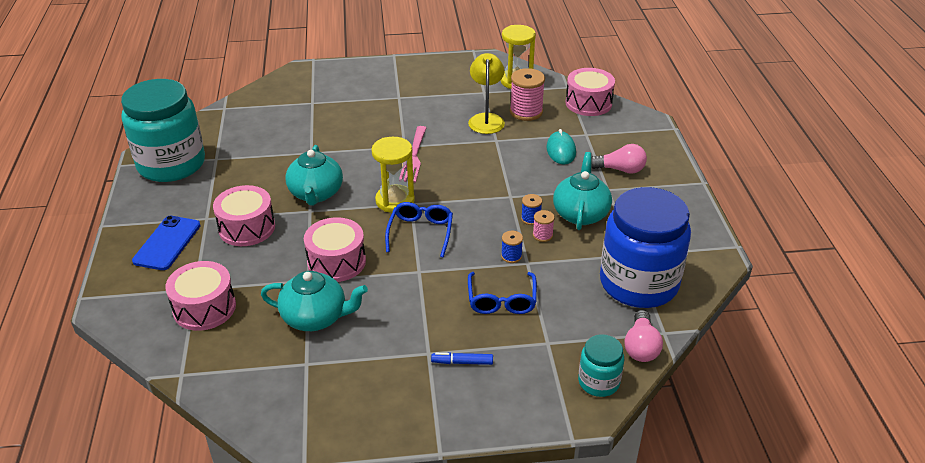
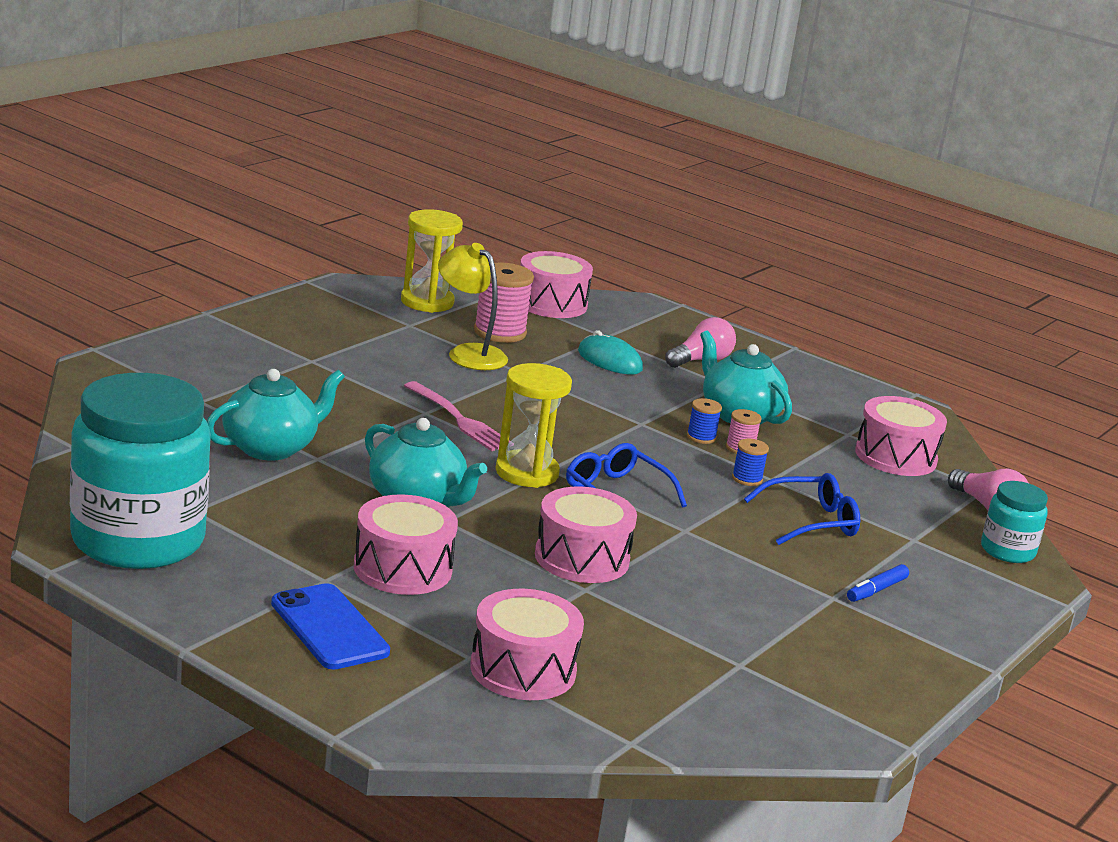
camera: 50 degrees left, 15 degrees down
(315, 317) = (665, 619): turquoise teapot -> turquoise teapot (271, 448)
(501, 300) = (811, 521): blue glasses -> blue glasses turned 60 degrees counterclockwise
(638, 283) = (895, 456): blue jar -> pink drum

